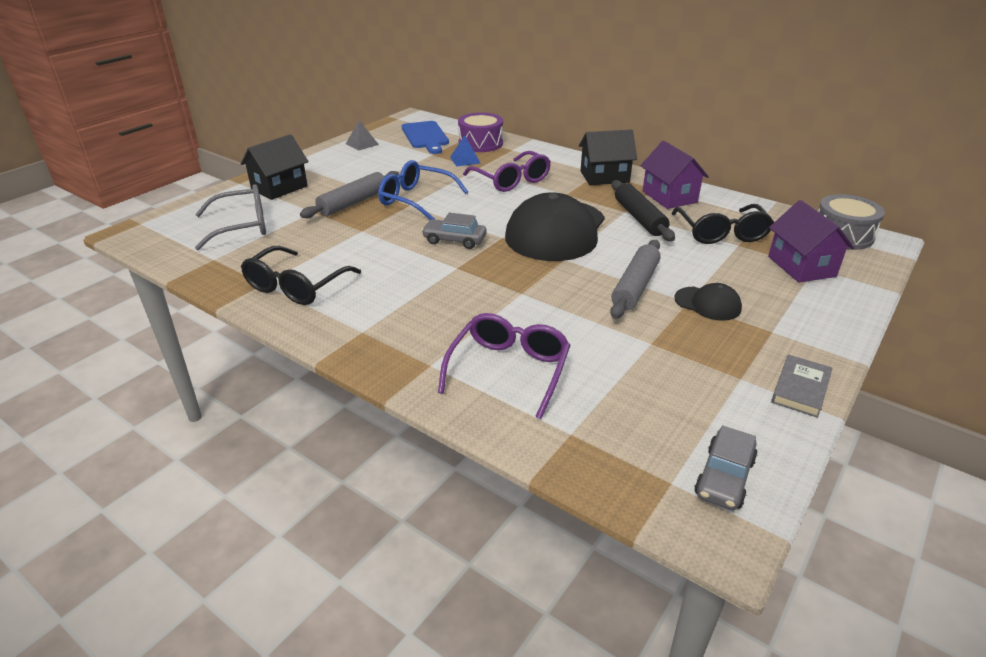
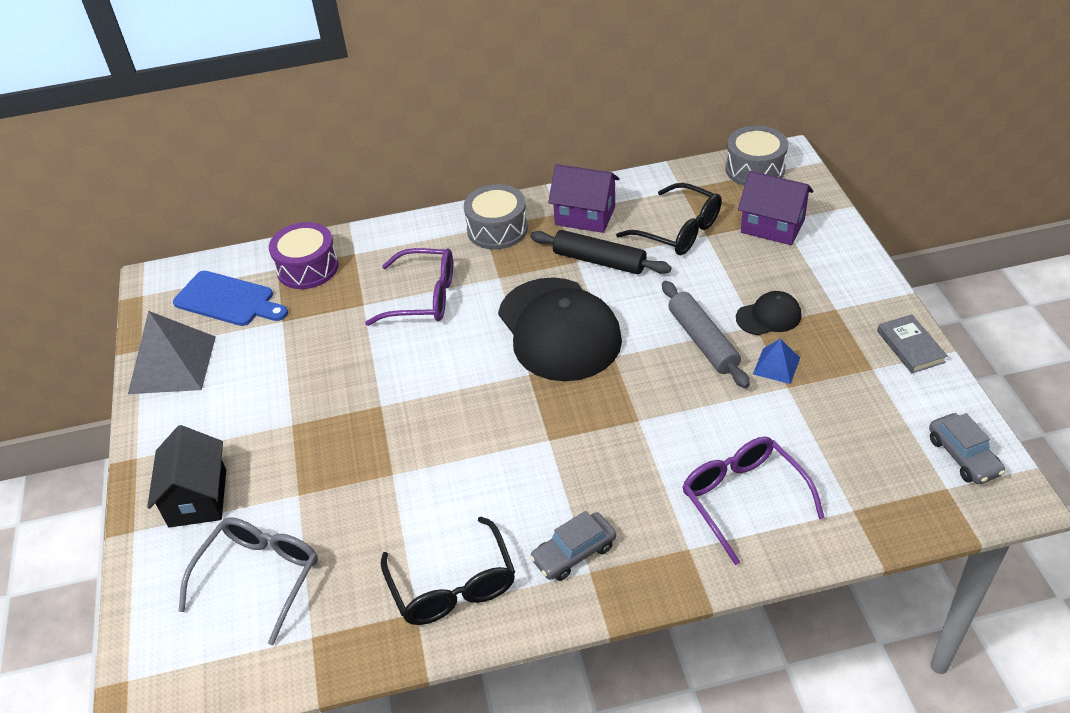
camera: 45 degrees left, 10 degrees up
(353, 202) = (319, 449): grey rolling pin -> none
(362, 144) = (172, 364): grey pyramid -> grey pyramid, size x2.02
(416, 199) = (375, 394): blue glasses -> none
(454, 240) = (496, 412): grey car -> grey car (574, 553)
(465, 160) = (331, 303): blue pyramid -> blue pyramid (776, 366)
(604, 177) = (497, 229): black house -> grey drum

